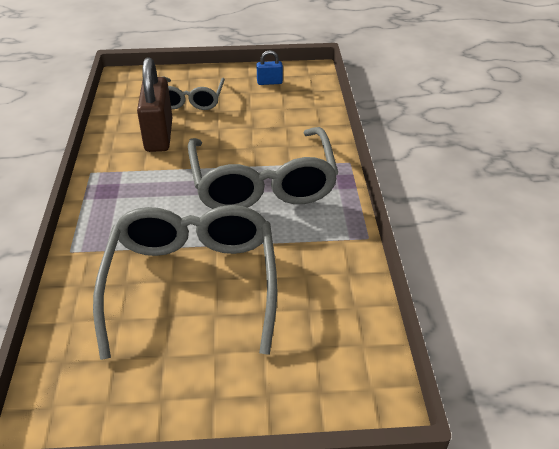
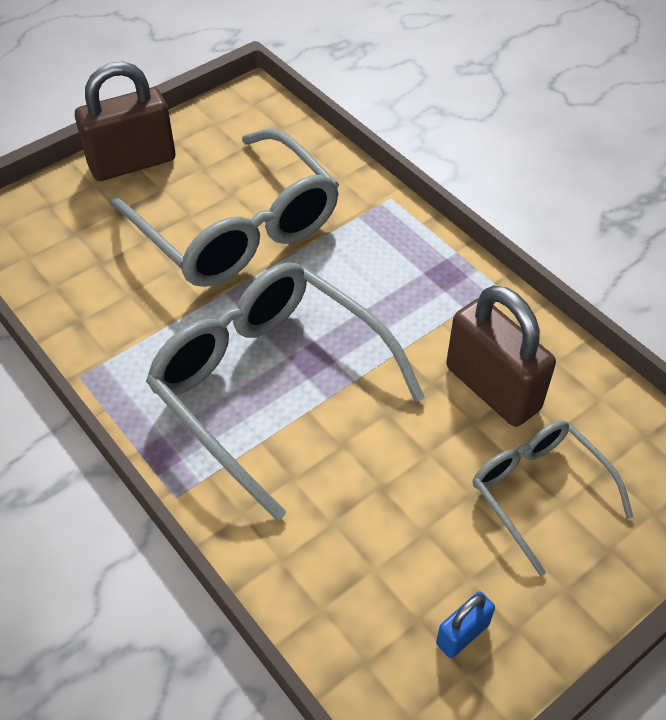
camera: 145 degrees right, 10 degrees up
(217, 398) = (132, 163): none -> brown padlock

